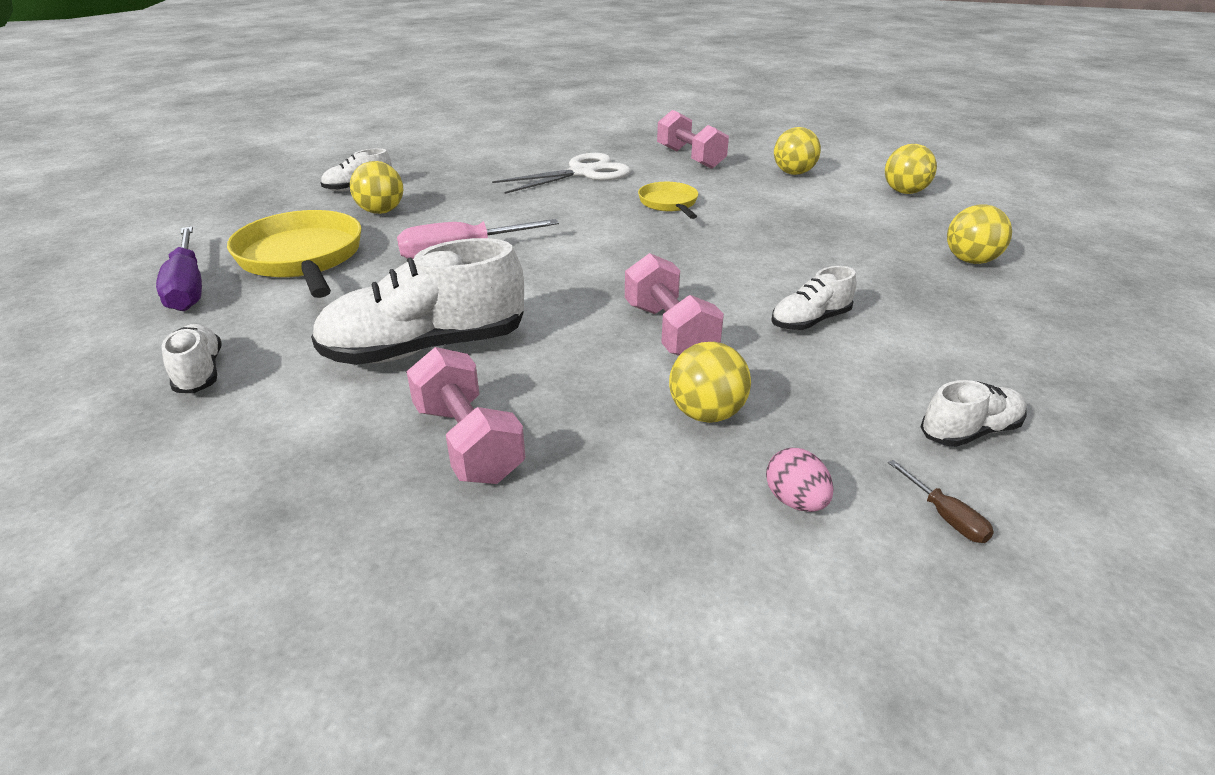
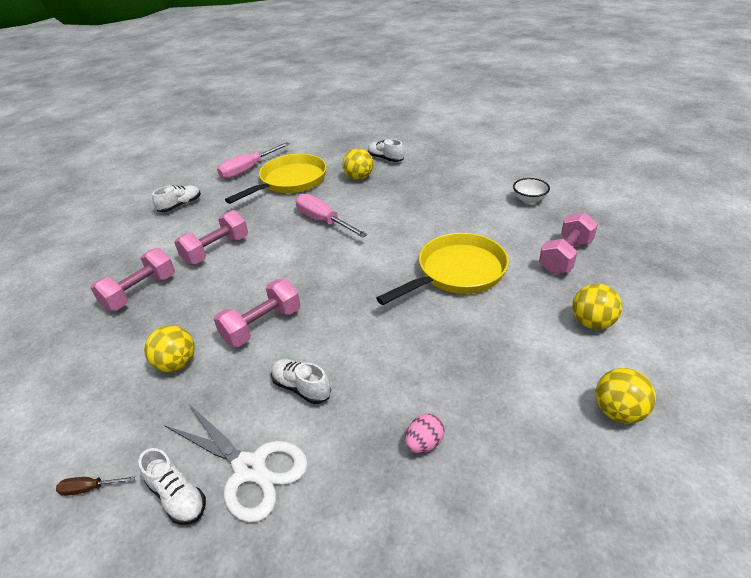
camera: 70 degrees right, 5 degrees up
(188, 287) = (248, 170): purple screwdriver -> pink screwdriver
(426, 348) = (216, 250): white shoe -> pink dumbbell
(575, 147) = (529, 200): none -> white bowl
(583, 173) = (481, 219): white scissors -> white scissors (250, 469)
(669, 204) = (457, 272): yellow pan -> yellow pan, size x1.82
(795, 501) = (102, 417): pink egg -> pink egg (424, 443)
(945, 517) = (89, 488): brown screwdriver -> brown screwdriver turned 45 degrees clockwise
(970, 261) = (471, 482): yellow ball -> none

